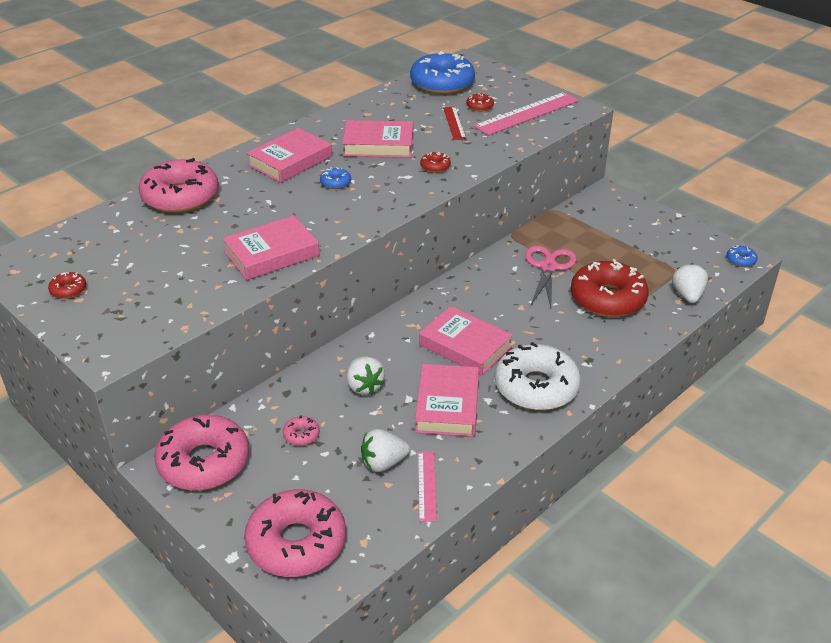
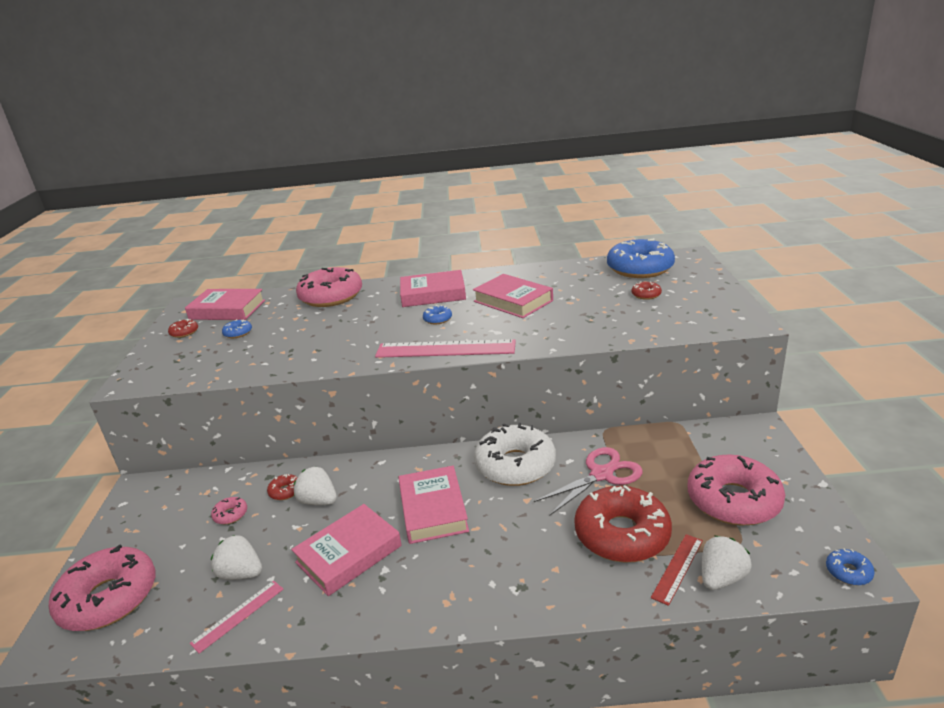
camera: 45 degrees right, 10 degrees down
(141, 267) = (238, 333): none -> blue donut
(204, 462) = (158, 498): pink donut -> pink donut (733, 500)
(271, 254) = (316, 354): pink book -> pink book (227, 310)
(364, 386) = (318, 501): white strawberry -> white strawberry turned 105 degrees clockwise
(435, 167) = (531, 331): red donut -> red donut (285, 491)
(454, 123) = (602, 301): red ruler -> red ruler (677, 568)
(527, 113) = (683, 312): pink ruler -> pink ruler (445, 349)
(536, 387) = (438, 583): white donut -> white donut (515, 465)

